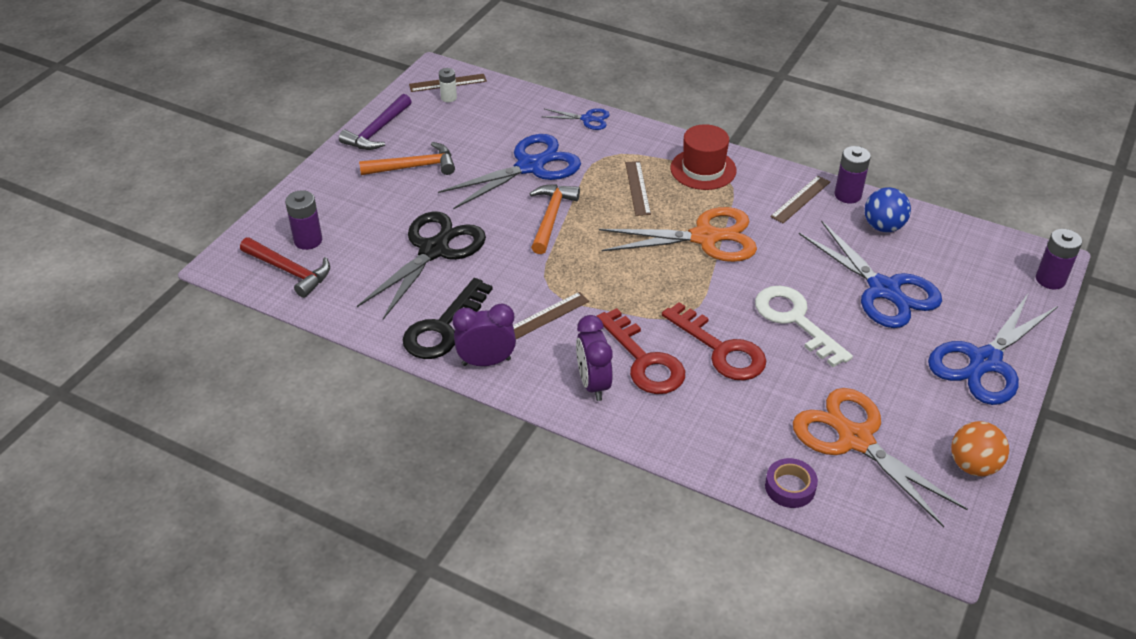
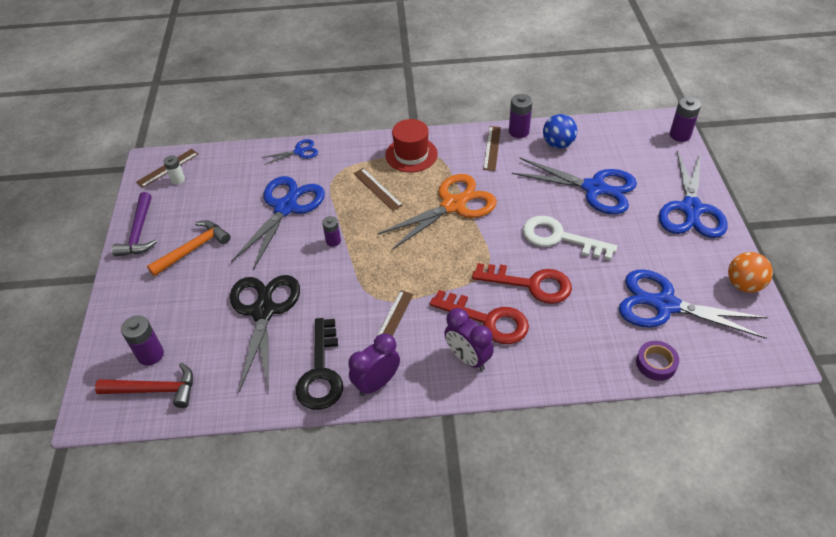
camera: 30 degrees left, 5 degrees up
(551, 217) = (333, 241): orange hammer -> purple battery
(855, 439) = (665, 305): orange scissors -> blue scissors

